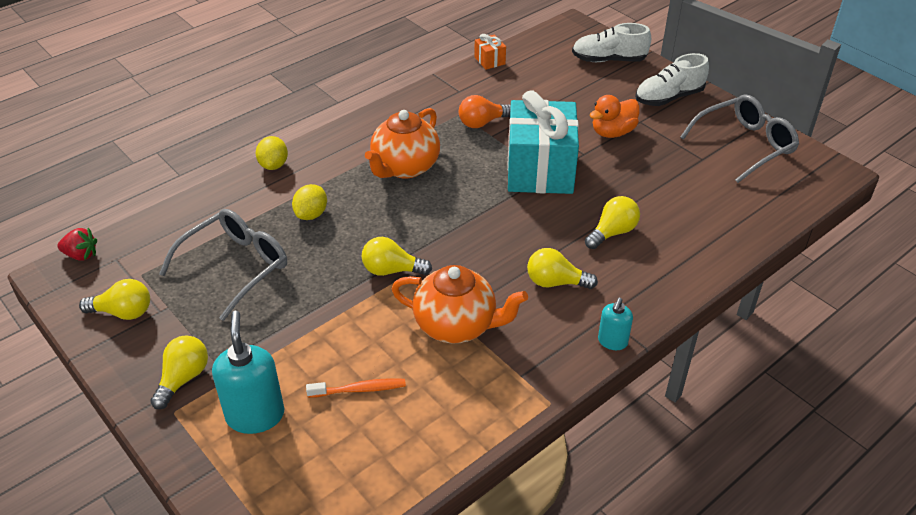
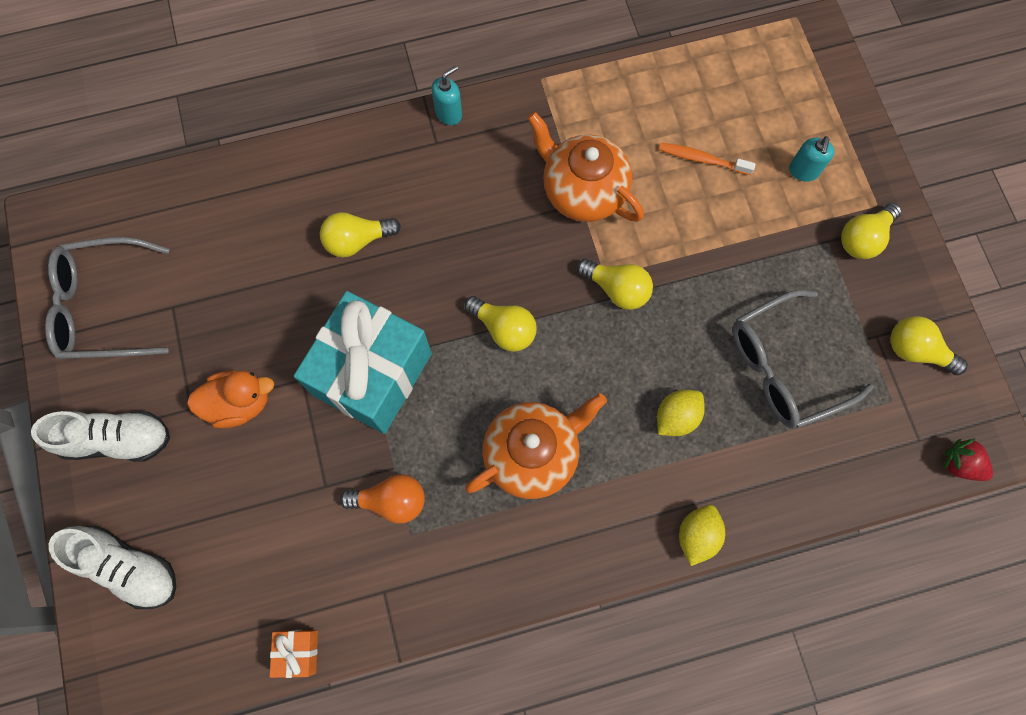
camera: 155 degrees left, 30 degrees up
(255, 415) = (803, 171): turquoise soap dispenser -> turquoise soap dispenser, size x0.56
(555, 282) = (458, 201): yellow light bulb -> yellow light bulb (504, 329)

